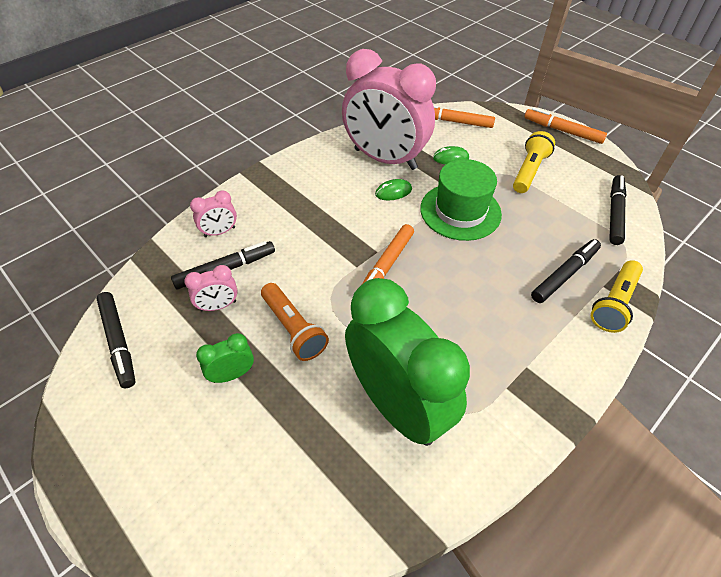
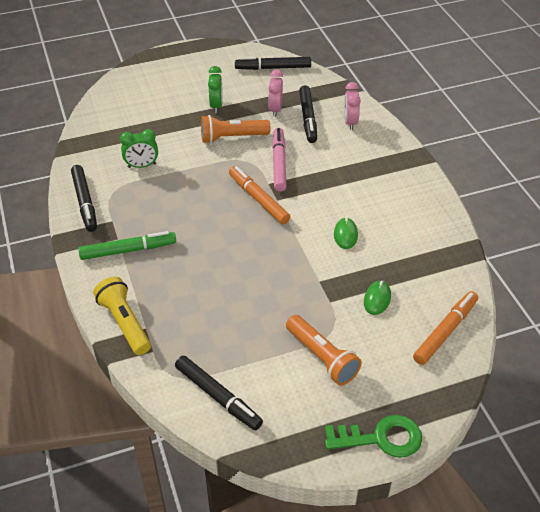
camera: 115 degrees right, 5 degrees down
(320, 268) = (279, 163): none -> pink marker
(385, 159) = (398, 246): pink clock -> none
(397, 405) = (142, 165): green clock -> green clock, size x0.40
(460, 211) = (293, 271): green hat -> none
(529, 171) = (322, 357): yellow flashlight -> orange flashlight
(534, 346) = (128, 250): none -> green marker
(562, 131) = (381, 438): orange marker -> green key
(564, 275) = (175, 307): black marker -> black marker (85, 202)

